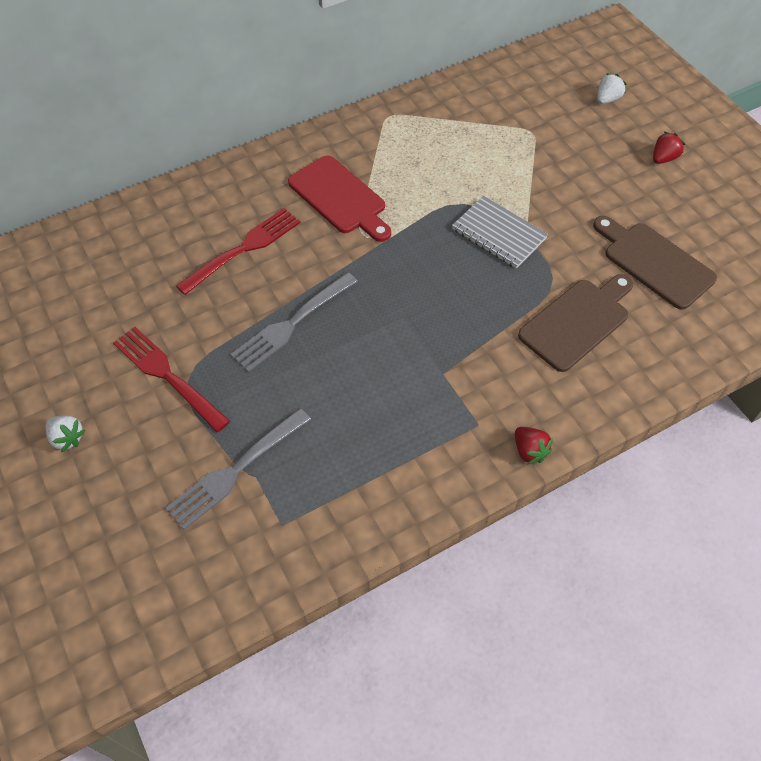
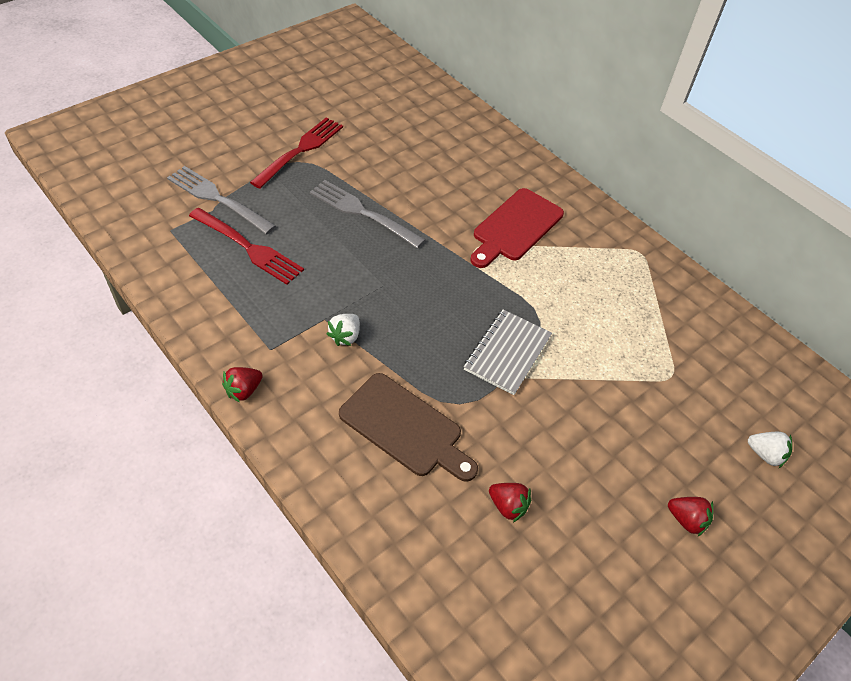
camera: 75 degrees right, 5 degrees down
(67, 438) = (241, 111): white strawberry -> white strawberry (345, 336)
(243, 250) = (435, 173): red fork -> red fork (247, 247)
(654, 262) = (508, 506): brown cutting board -> red strawberry

